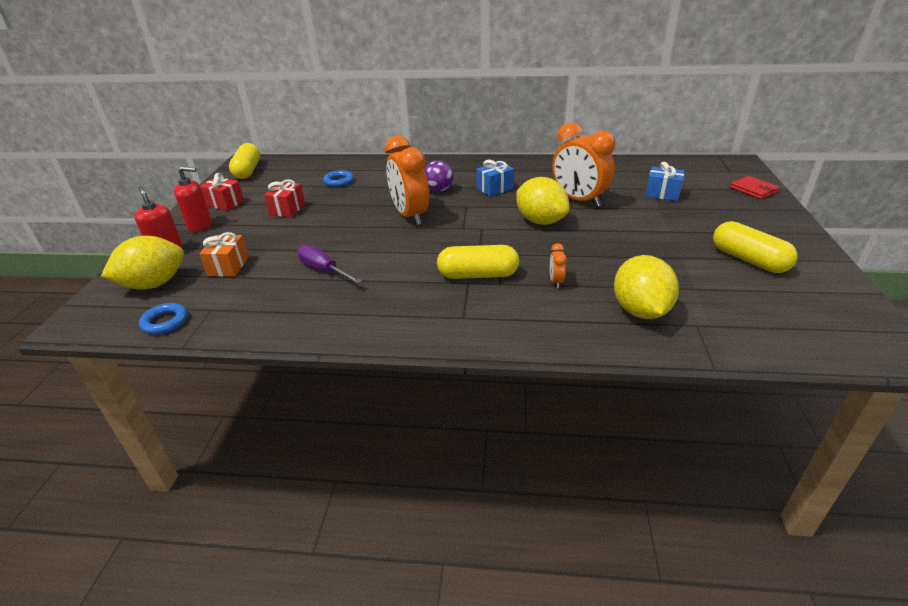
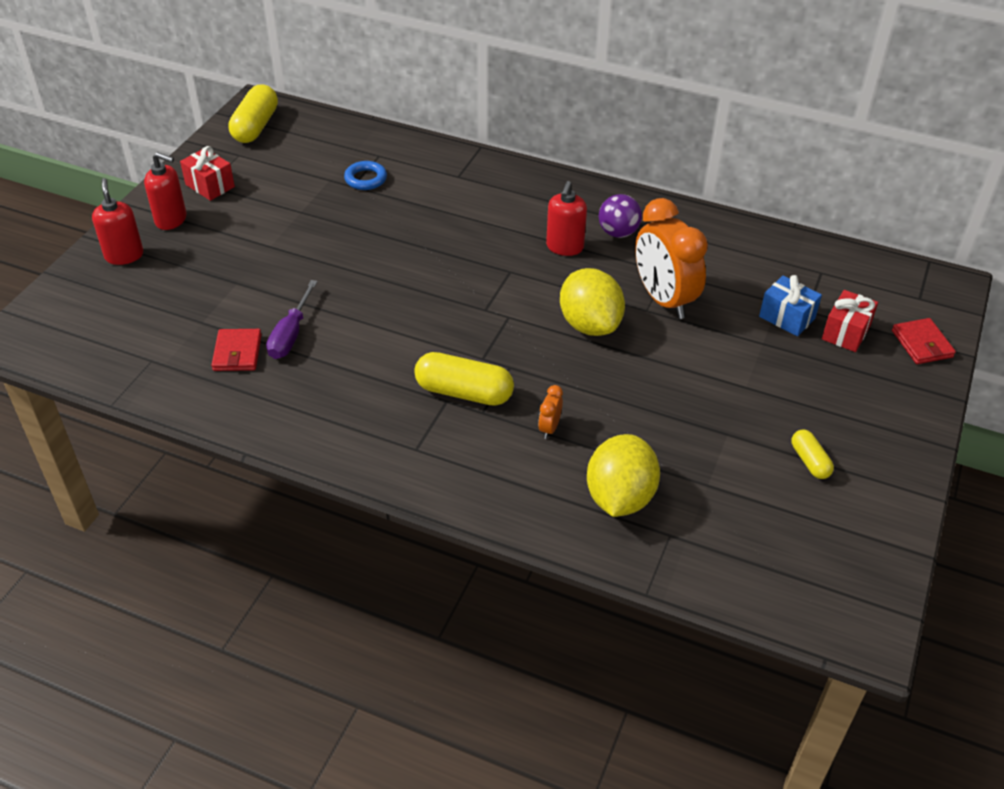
camera: 15 degrees right, 10 degrees up
(154, 284) = (100, 305): yellow lemon -> none
(165, 322) = (101, 365): blue ring -> none
(228, 266) = (187, 299): orange gift -> none
(284, 289) = (237, 352): none -> red wallet
(287, 209) = (283, 217): red gift -> red gift (846, 332)
(323, 270) = (291, 334): purple screwdriver -> purple screwdriver turned 135 degrees counterclockwise
(410, 216) = (430, 270): orange clock -> none
(439, 190) = (489, 231): purple ball -> purple ball (618, 233)
(495, 188) = (564, 247): blue gift -> red soap dispenser
(748, 260) = (809, 461): yellow capsule -> yellow capsule, size x0.56

